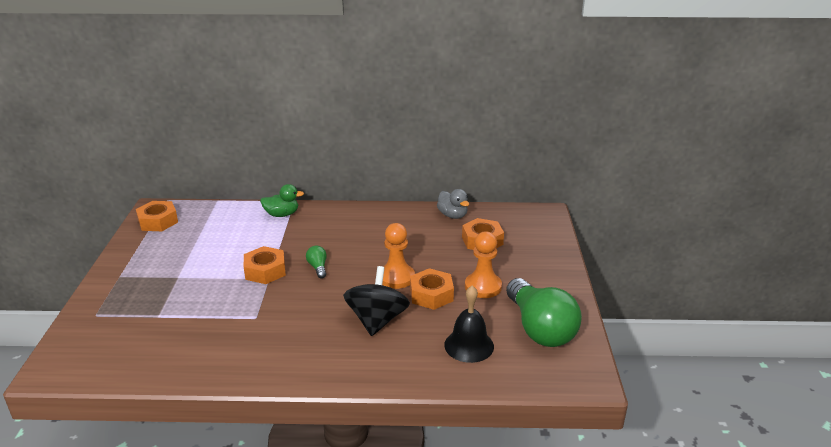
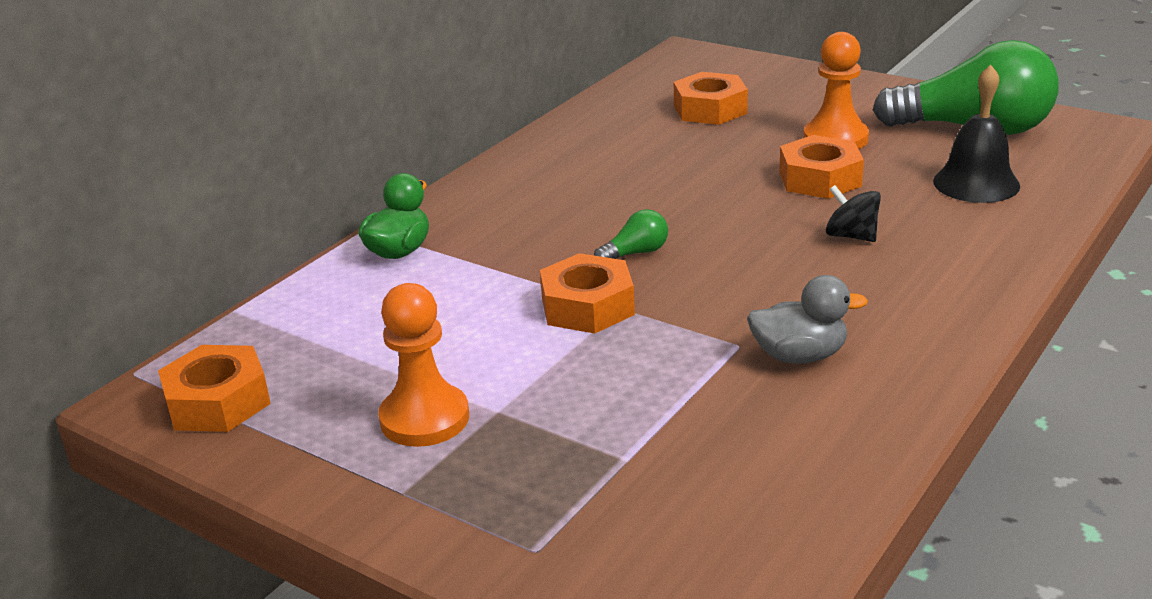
camera: 55 degrees left, 0 degrees up
(318, 267) = (635, 253): green light bulb -> green light bulb turned 135 degrees clockwise
(377, 320) = (851, 236): black spinning top -> black spinning top, size x0.53
(396, 277) = (742, 194): orange pawn -> orange pawn (424, 418)
(452, 215) = (608, 111): grey duck -> grey duck (799, 356)

